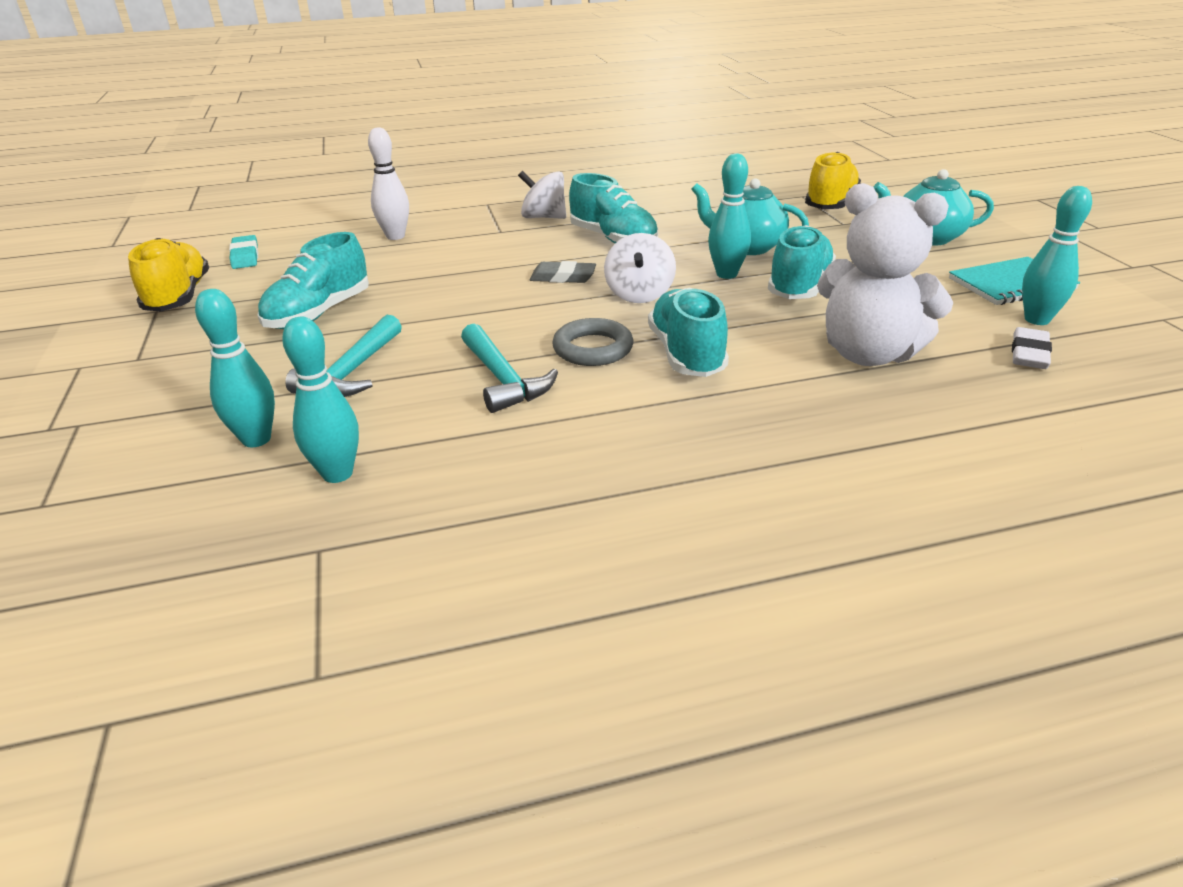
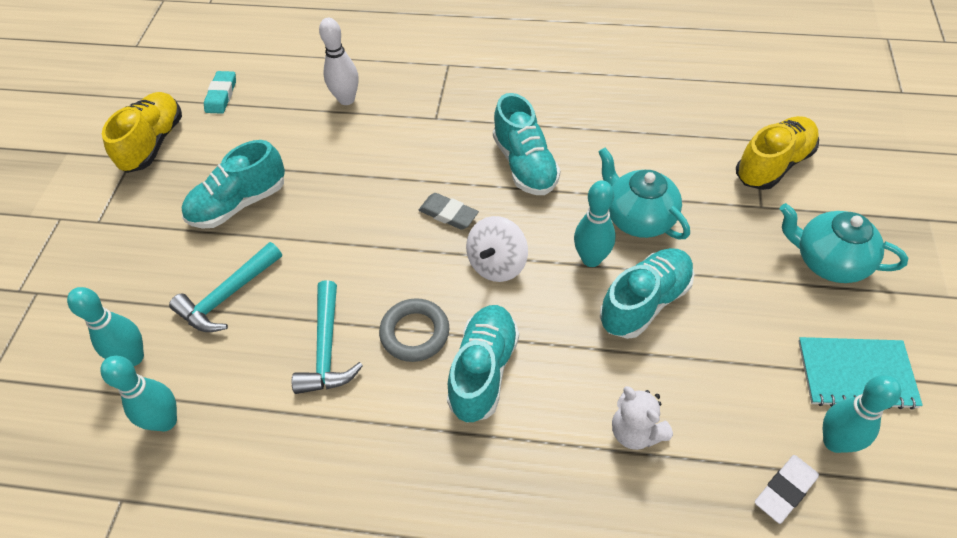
camera: 25 degrees right, 20 degrees up
(544, 217) = (484, 105): white spinning top -> none
(868, 354) = (636, 431): white teddy bear -> white teddy bear, size x0.53

